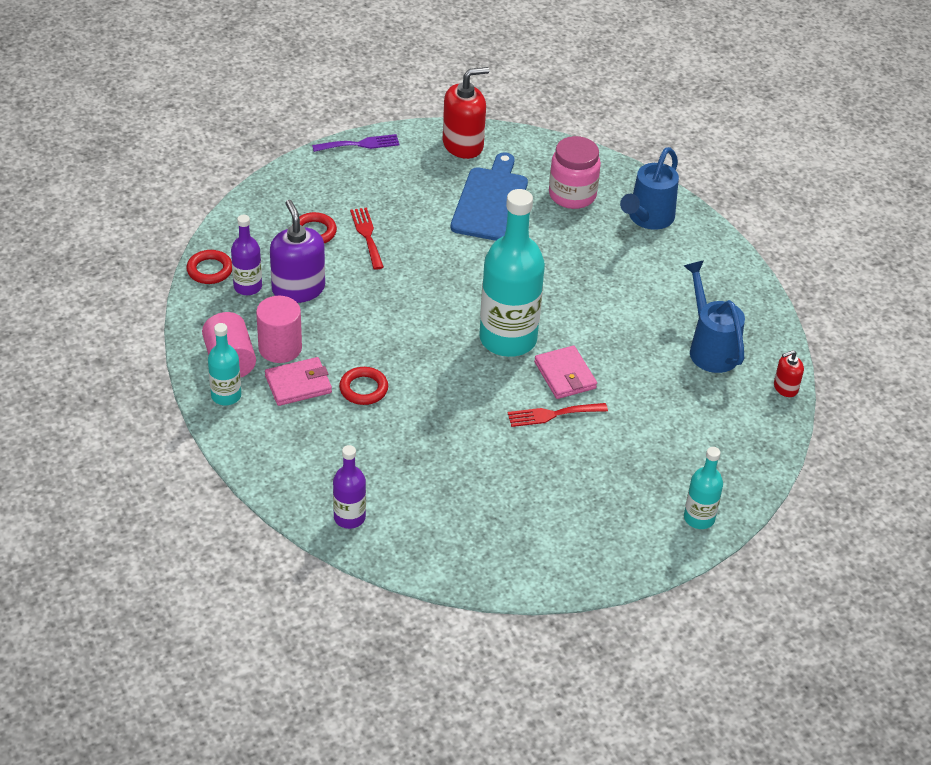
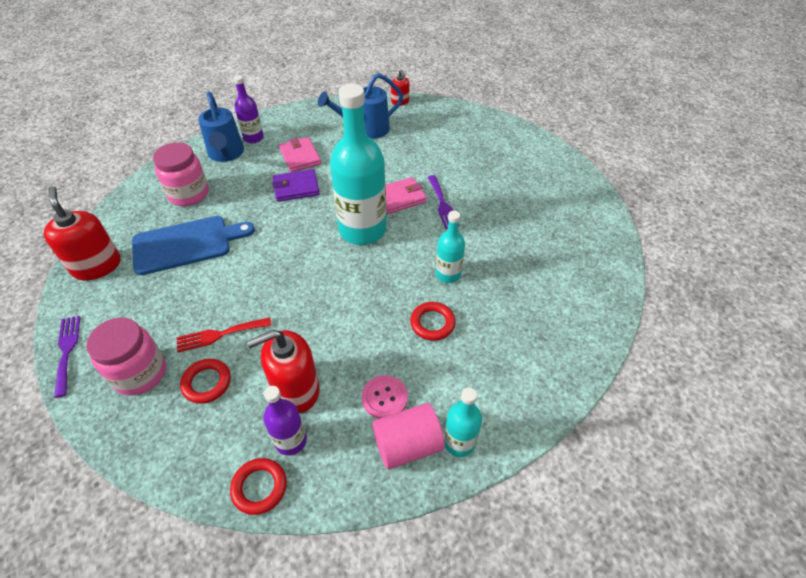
camera: 90 degrees left, 5 degrees up
(280, 348) = (384, 398): pink cylinder -> pink button
(298, 289) = (296, 389): purple soap dispenser -> red soap dispenser
(298, 384) = (434, 376): pink wallet -> pink wallet (300, 157)
(330, 191) = (140, 373): none -> pink jar
(349, 517) = (584, 323): purple bottle -> purple bottle (253, 138)
(490, 201) = (186, 244): blue cutting board -> blue cutting board turned 150 degrees clockwise
(552, 414) = (442, 204): red fork -> purple fork
(584, 282) = (296, 188): none -> purple wallet
(648, 219) = (226, 154): blue watering can -> blue watering can turned 45 degrees clockwise
(699, 518) = (521, 139): turquoise bottle -> turquoise bottle (448, 274)

